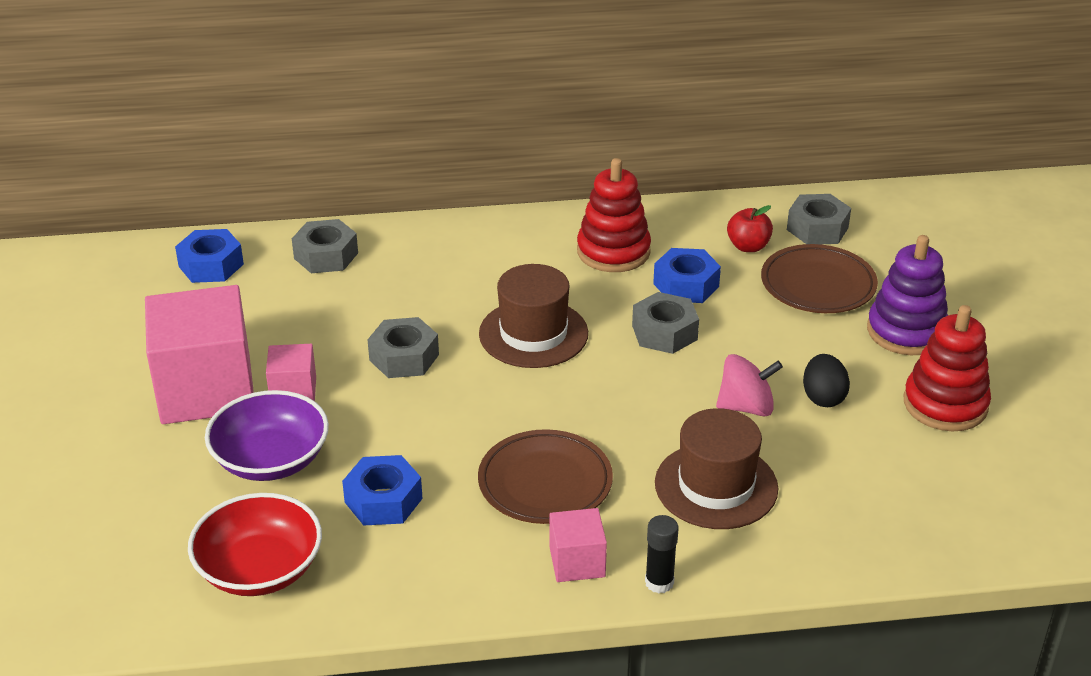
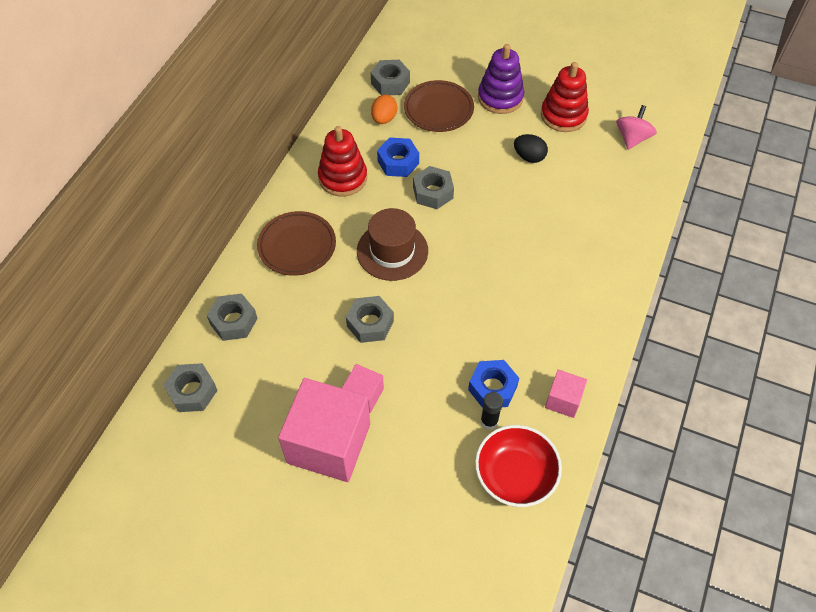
camera: 60 degrees left, 20 degrees up
(211, 265) = (192, 391): blue nut -> grey nut
(271, 459) = (421, 432): purple bowl -> none
(545, 482) = (523, 305): brown plate -> brown plate (297, 246)
(577, 562) = (591, 320): pink cube -> pink cube (563, 400)
(659, 582) = (624, 292): black glue stick -> black glue stick (489, 421)
(716, 486) = (568, 234): brown hat -> none
(746, 407) = (516, 190): pink spinning top -> pink spinning top (632, 138)
(748, 246) = (384, 119): red apple -> orange egg

